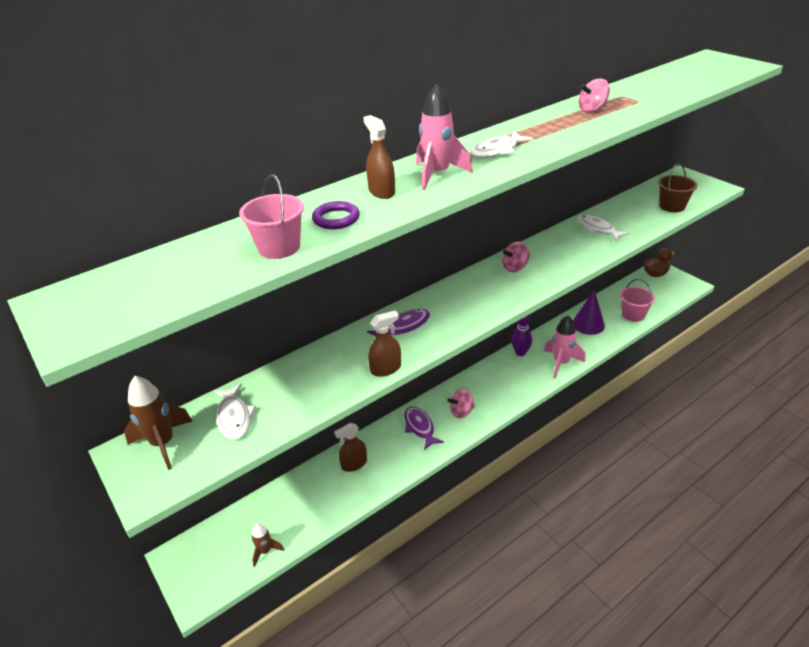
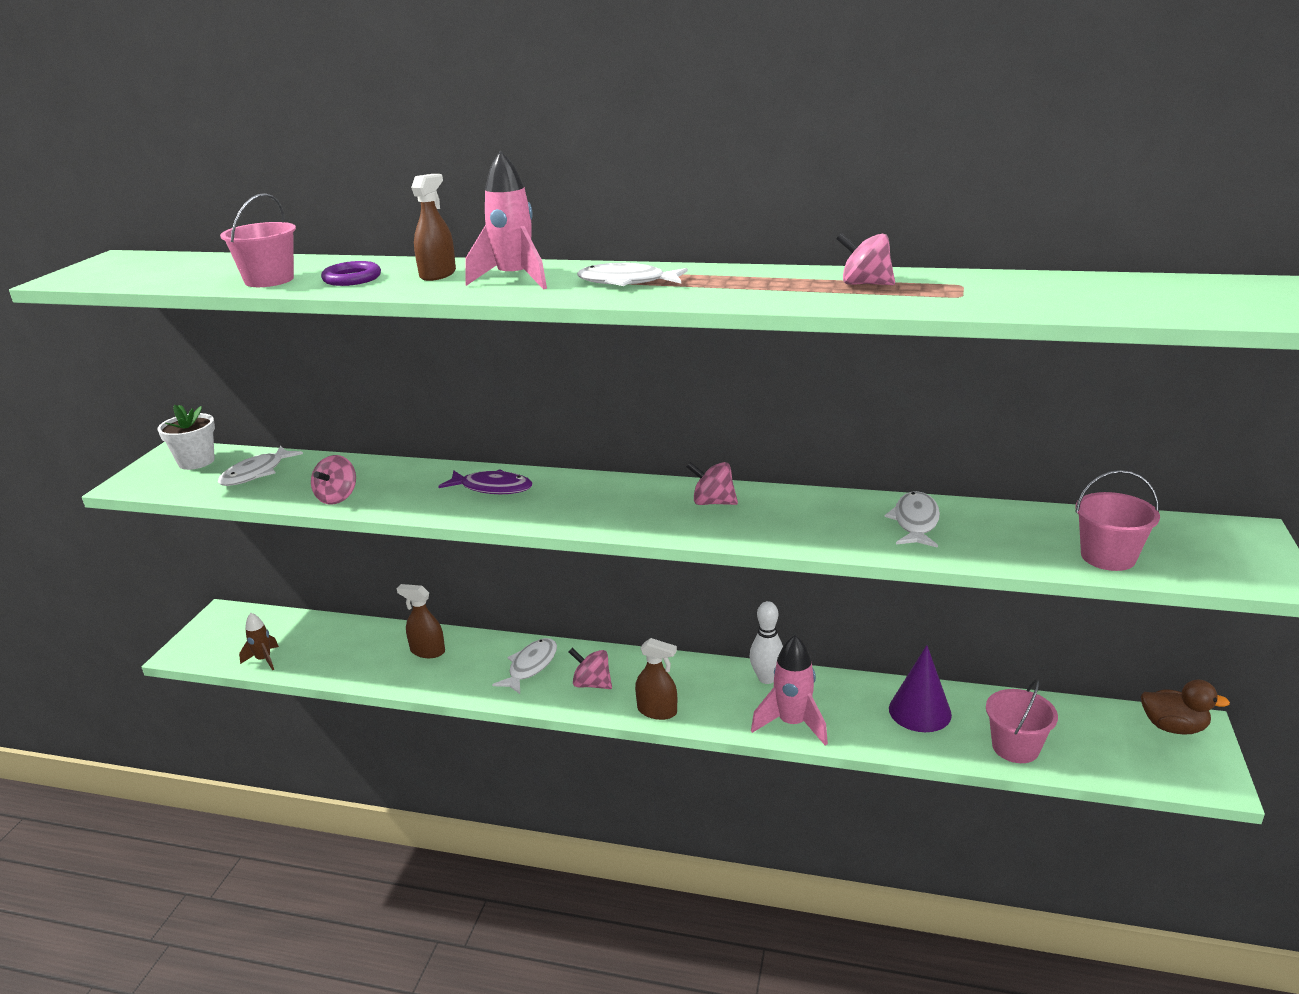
camera: 50 degrees right, 10 degrees down
(163, 443) = (196, 461): brown rocket -> white flower pot
(330, 391) = (337, 497): none -> pink spinning top
(385, 369) = (404, 509): brown spray bottle -> brown spray bottle (657, 711)
(420, 427) = (531, 666): purple fish -> white fish
(520, 353) = (766, 678): purple bowling pin -> white bowling pin
(672, 206) = (1108, 557): brown bucket -> pink bucket

